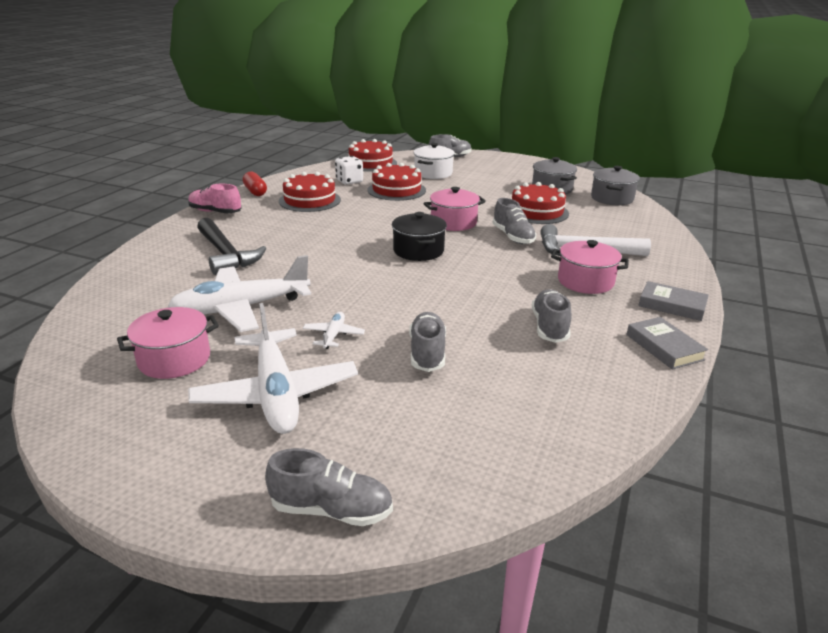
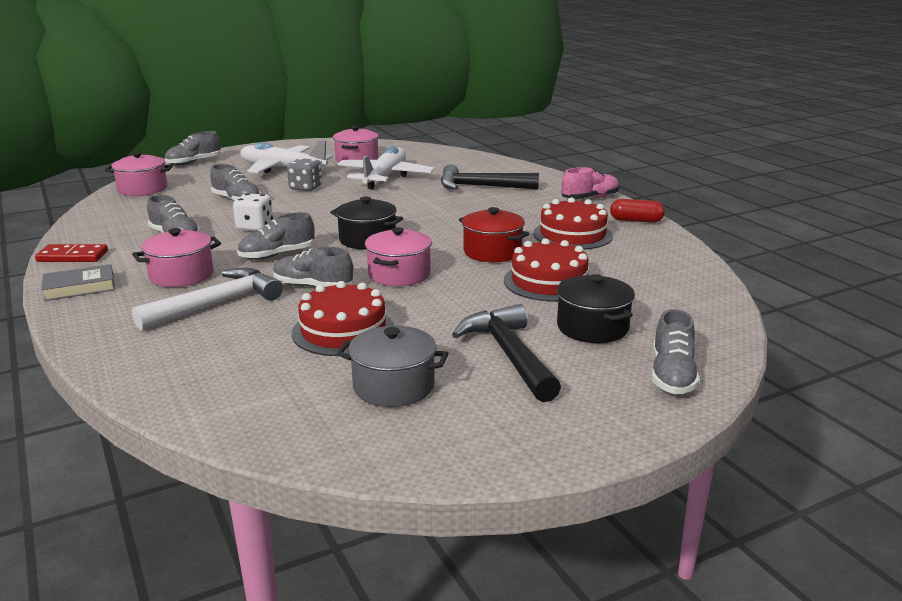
camera: 130 degrees right, 5 degrees down
(333, 335) = (305, 188): white plane -> grey dice
(349, 181) = (620, 267): white dice -> white dice (255, 227)
(370, 163) = (697, 302): red cake -> none
(376, 211) = (492, 252): none -> red pot
(433, 173) = (592, 327): white pot -> black pot
(487, 180) = (509, 354): none -> black hammer
(496, 455) = (142, 189): none -> pink pot
(497, 267) = (277, 255): none -> grey shoe
(612, 198) = (277, 415): grey pot -> none
(664, 347) = (73, 256): grey book -> red domino

